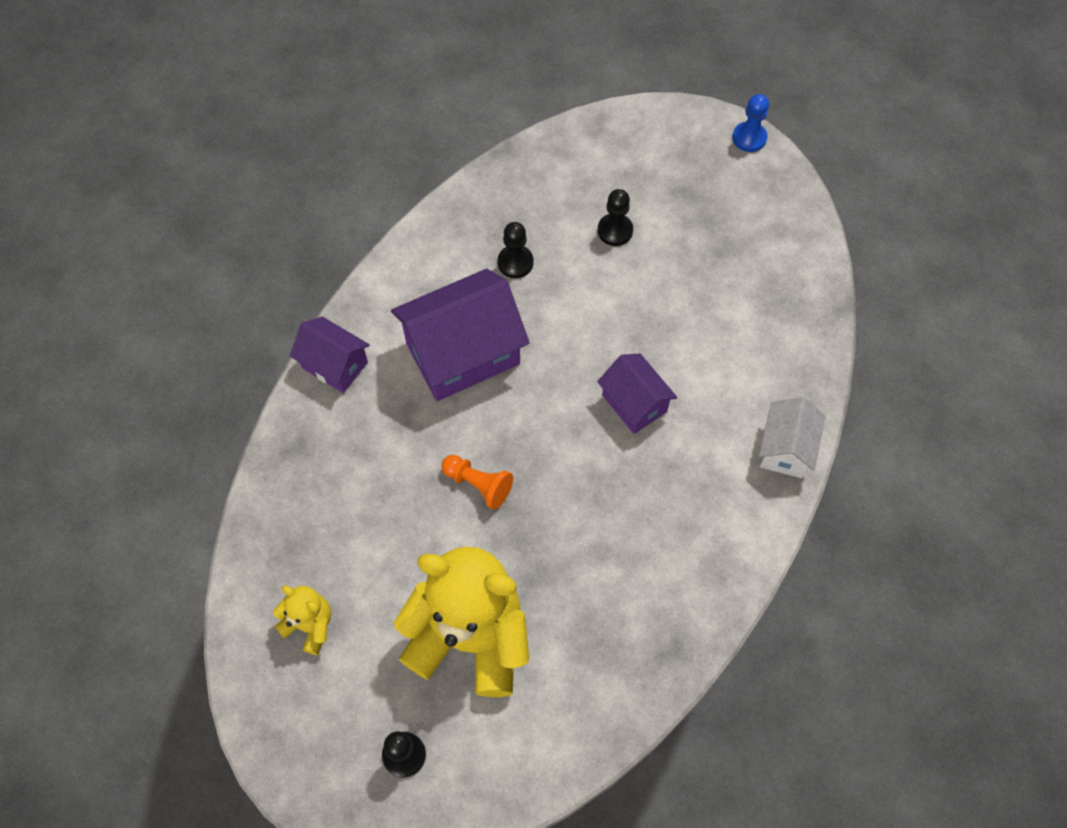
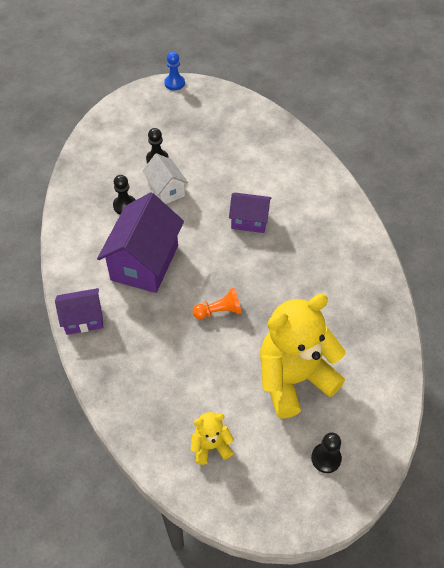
camera: 45 degrees left, 10 degrees down
(785, 448) = (332, 188): white house -> white house (166, 190)

